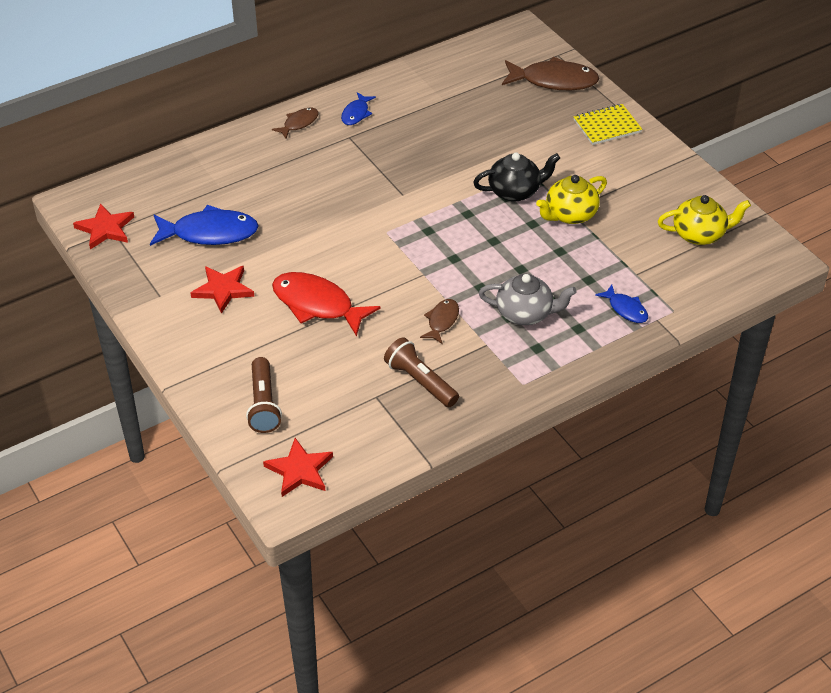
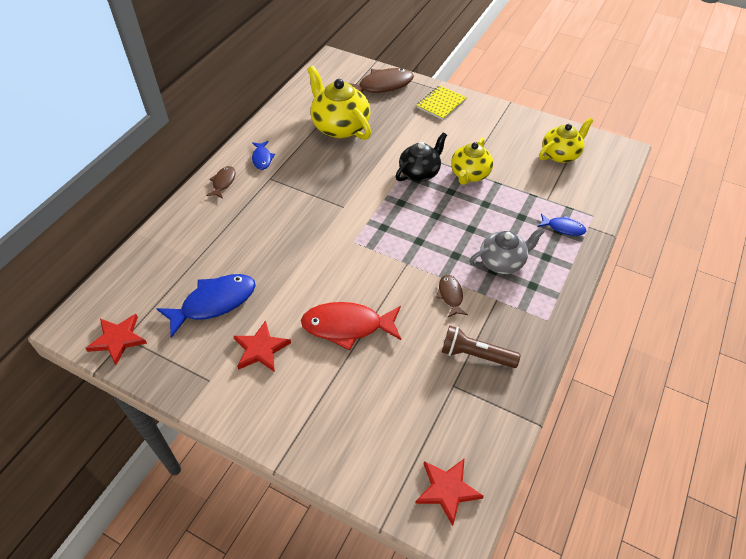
camera: 30 degrees left, 5 degrees up
(263, 404) = (371, 441): brown flashlight -> none
(467, 110) = (340, 127): none -> yellow teapot

